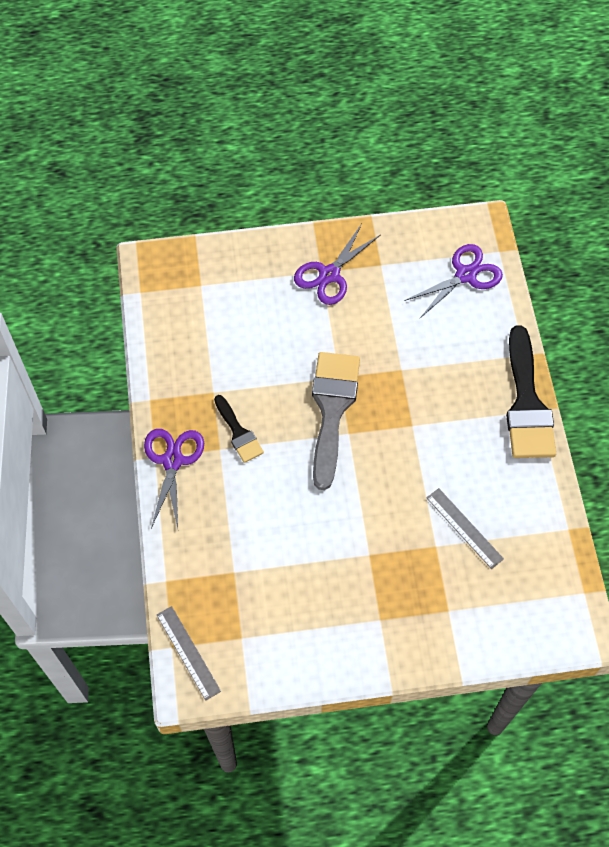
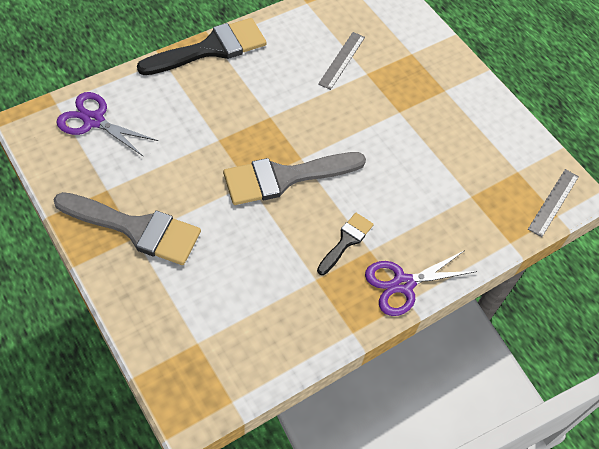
camera: 120 degrees left, 5 degrees down
(329, 275) = (136, 229): purple scissors -> grey brush

